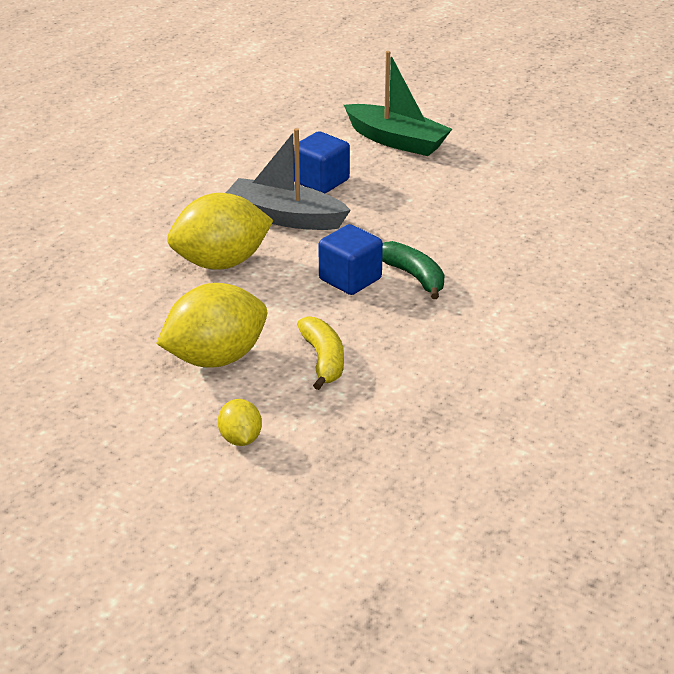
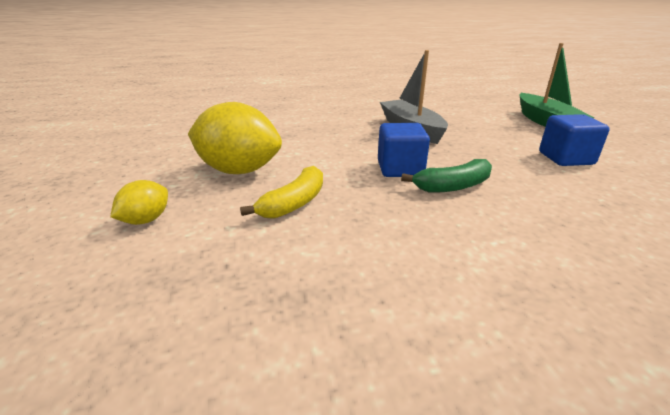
camera: 45 degrees right, 5 degrees down
(221, 263) = (337, 134): yellow lemon -> none
(321, 181) = (462, 123): blue cube -> blue cube (566, 158)
(414, 277) = (452, 186): green banana -> green banana turned 60 degrees clockwise

